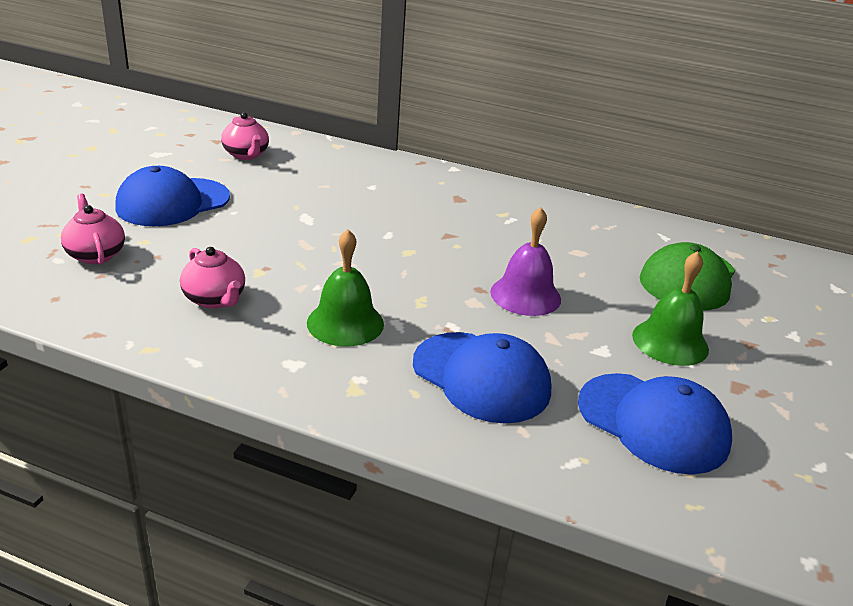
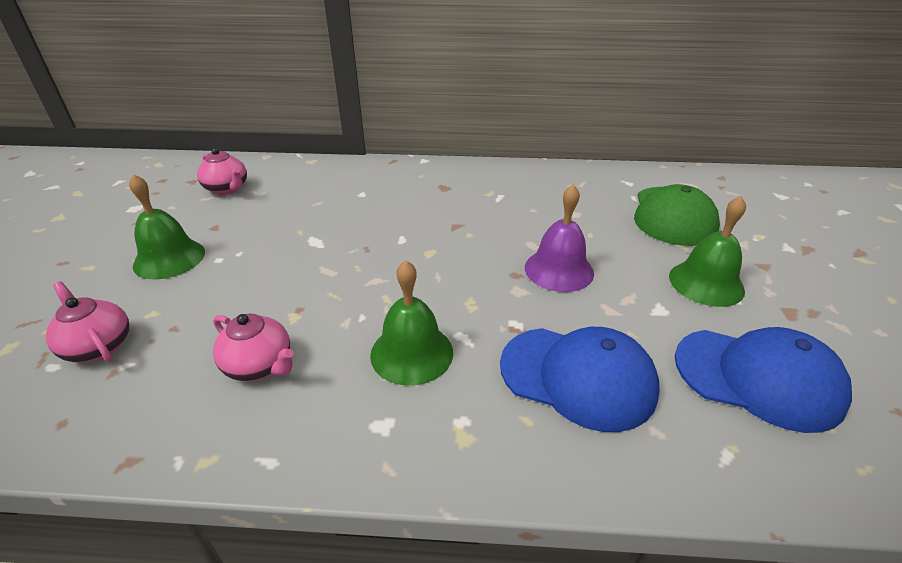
camera: 15 degrees left, 5 degrees up
(173, 202) = (169, 258): blue cap -> green bell

